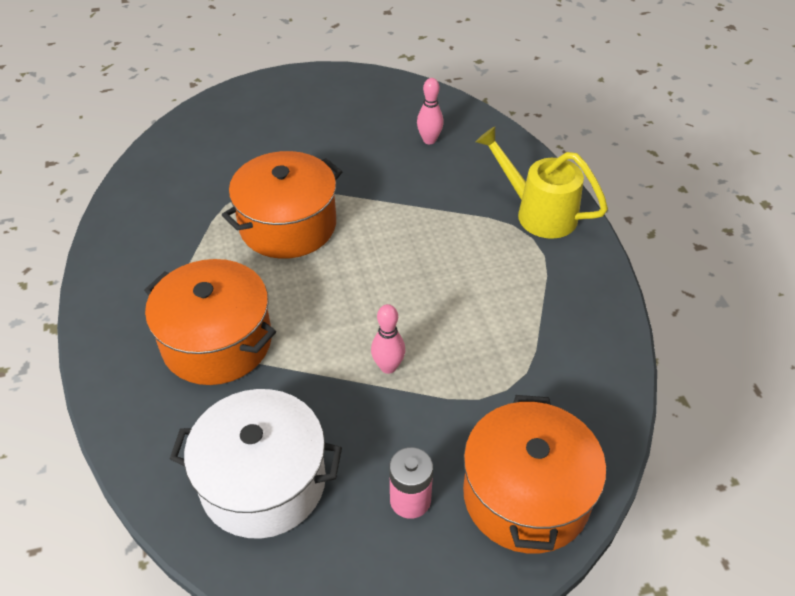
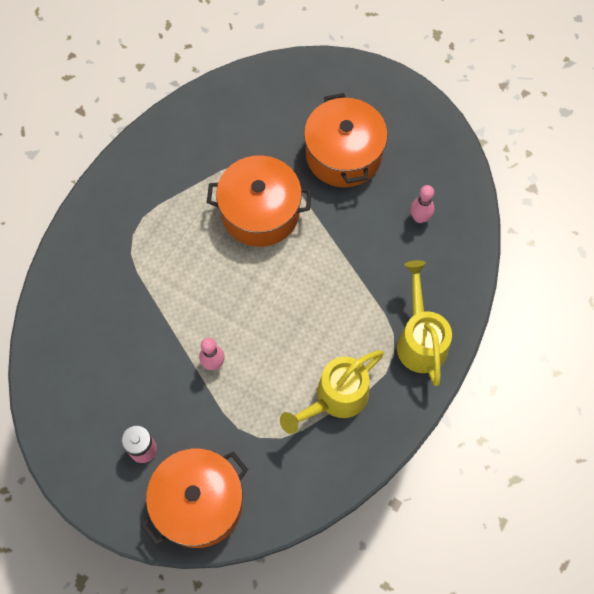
camera: 45 degrees right, 20 degrees up
(217, 342) = (144, 263): orange pot -> orange pot (343, 154)
(263, 482) = (88, 371): white pot -> none
(530, 304) = (335, 398): none -> yellow watering can

